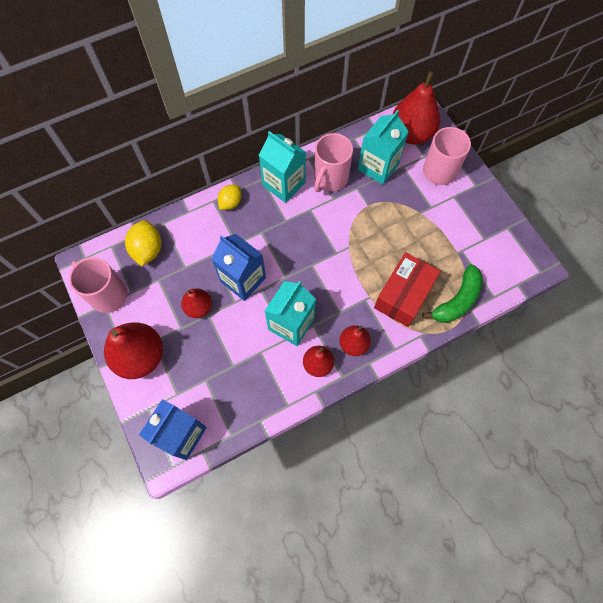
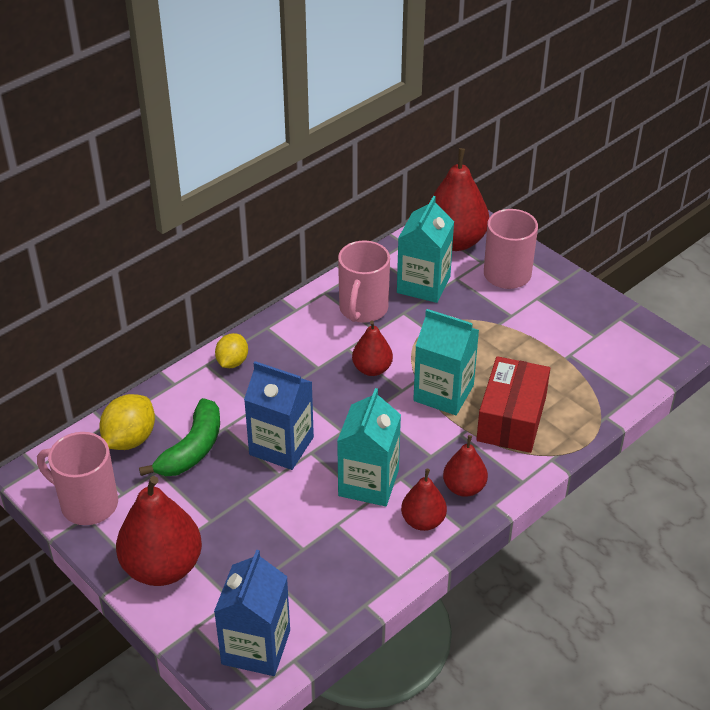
camera: 15 degrees left, 25 degrees down
(148, 250) = (130, 439): yellow lemon -> yellow lemon turned 45 degrees clockwise
(199, 307) = (228, 491): red pear -> red pear (372, 369)
(284, 184) = (300, 327): turquoise carton -> turquoise carton (443, 393)
(457, 300) = (585, 410): green banana -> green banana (192, 449)

